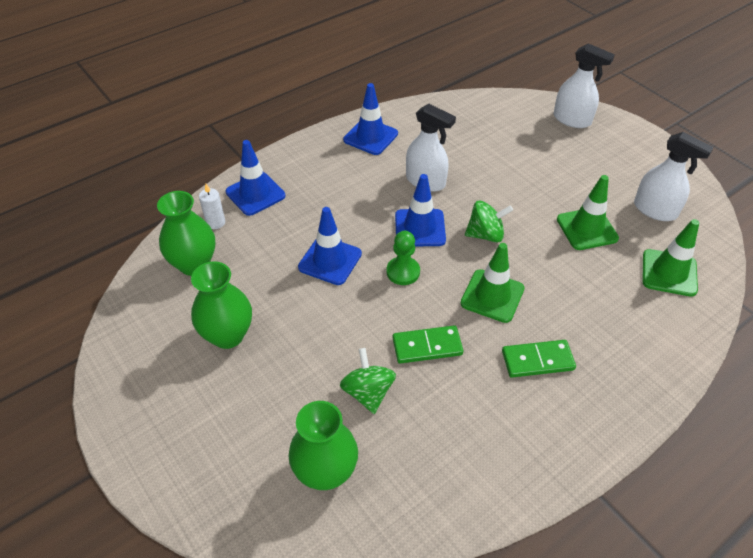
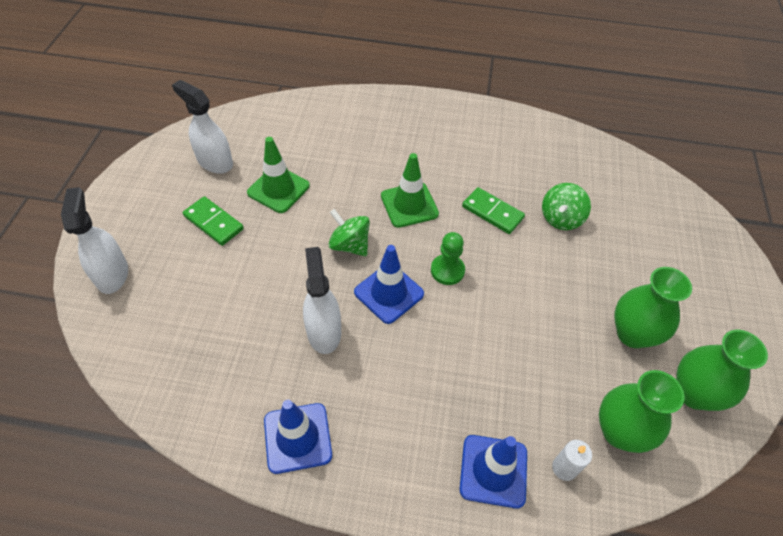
camera: 135 degrees left, 5 degrees up
(325, 472) = (627, 201): green vase -> green vase (694, 393)
(330, 260) = (493, 328): blue traffic cone -> none
(537, 360) = (436, 155): green domino -> green domino (214, 222)
(655, 210) = (215, 162): white spray bottle -> white spray bottle turned 45 degrees counterclockwise
(669, 273) = (284, 130): green traffic cone -> none

